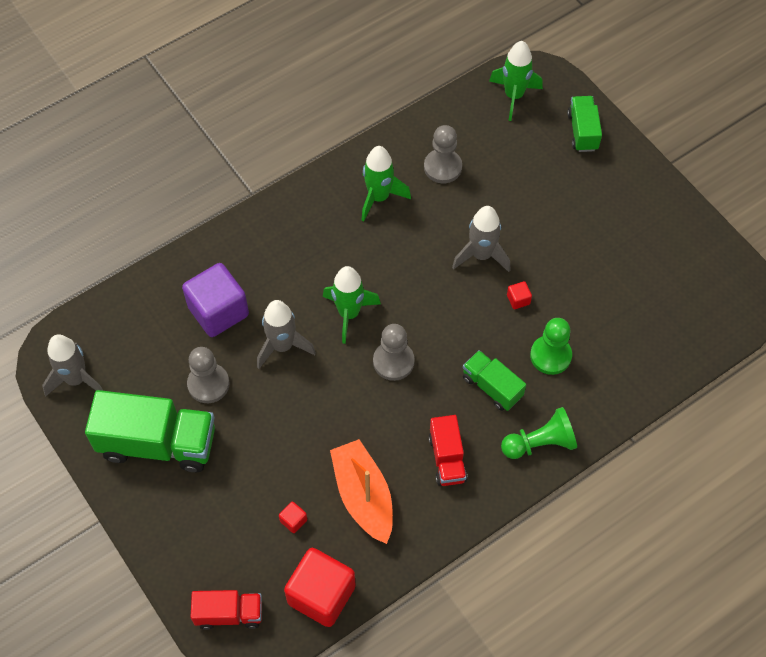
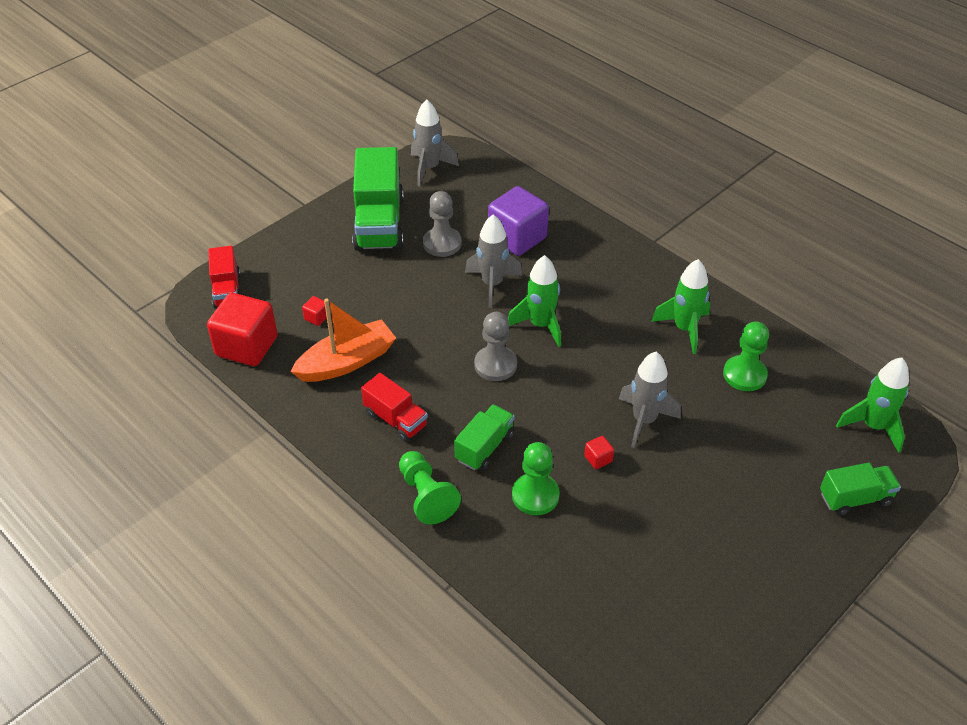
camera: 80 degrees right, 15 degrees down
(442, 167) = (744, 375): grey pawn -> green pawn
(447, 458) = (395, 419): red truck -> red truck turned 120 degrees counterclockwise

